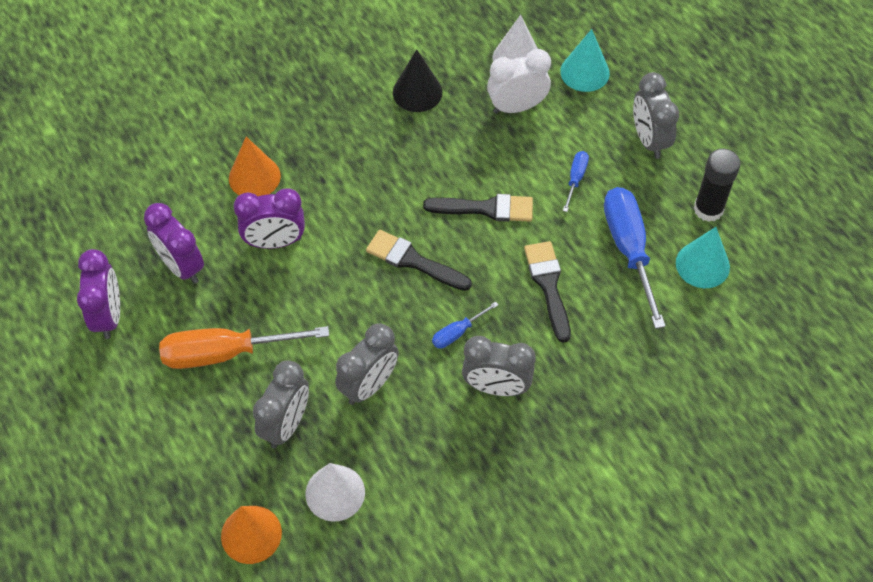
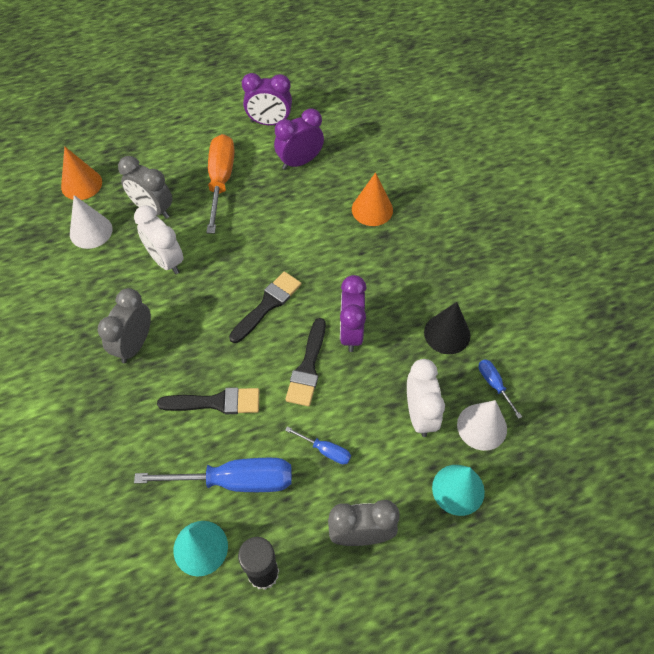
camera: 100 degrees right, 0 degrees up
(275, 242) = (308, 217): purple clock -> purple clock (351, 332)
(369, 385) = (166, 261): grey clock -> white clock
(457, 333) = (192, 325): blue screwdriver -> blue screwdriver (494, 384)

